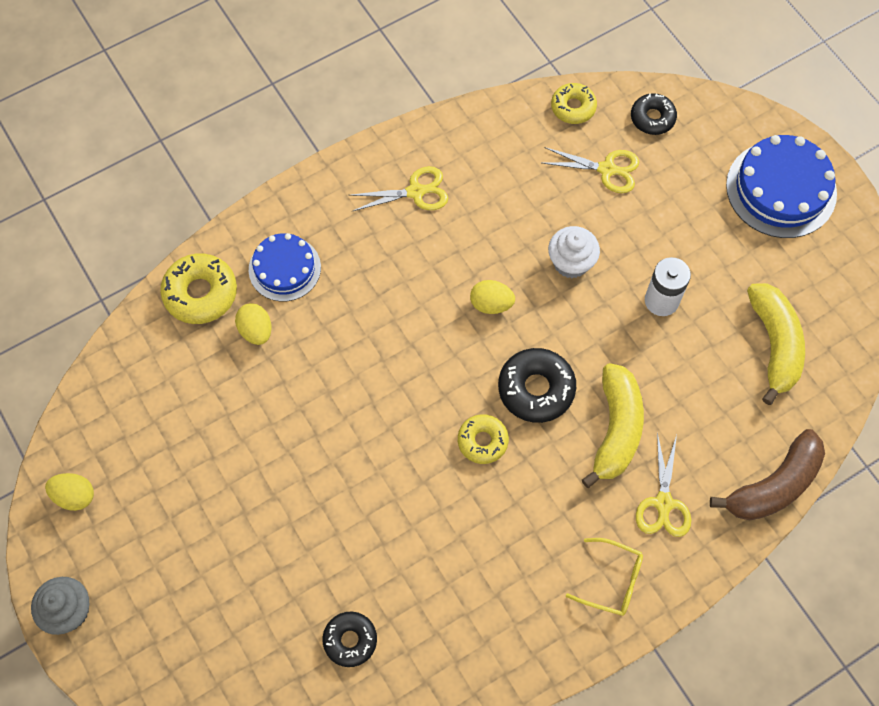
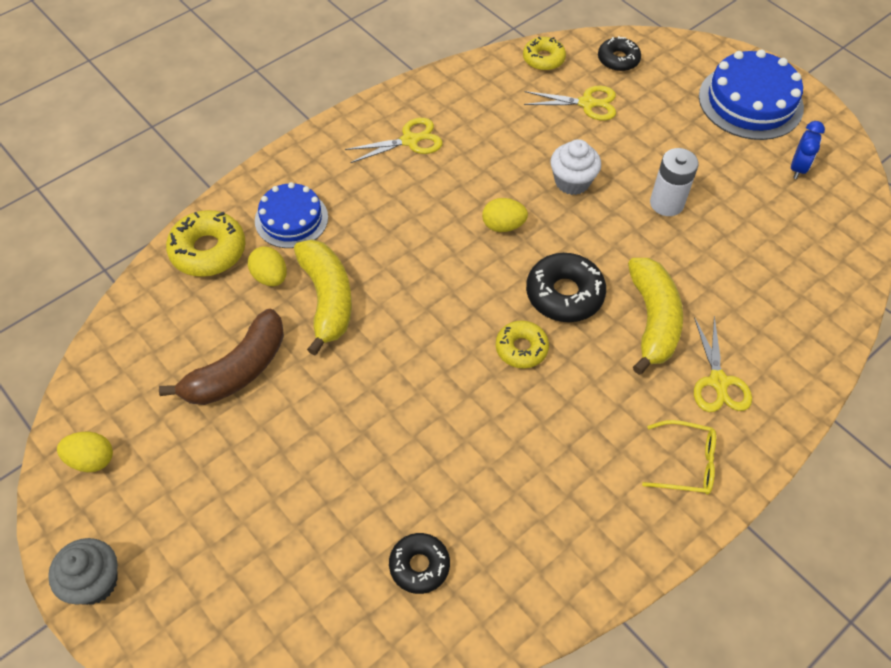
camera: 10 degrees left, 10 degrees down
(774, 345) = (784, 227): yellow banana -> yellow banana (327, 299)
(774, 486) = (822, 351): brown banana -> brown banana (237, 370)
(808, 277) = (798, 168): none -> blue clock

